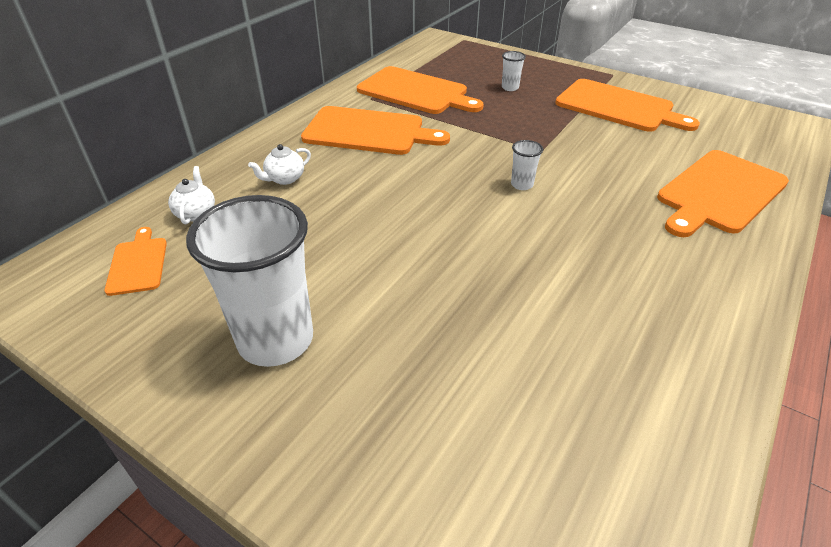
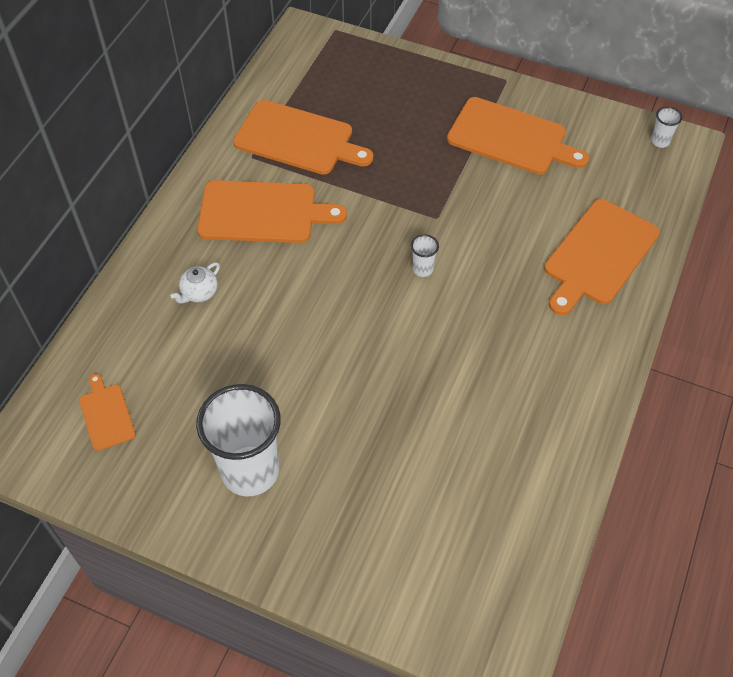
camera: 10 degrees left, 15 degrees up
(196, 213) = (132, 349): white teapot -> none
(510, 88) = (397, 119): white cup -> white cup (660, 141)

